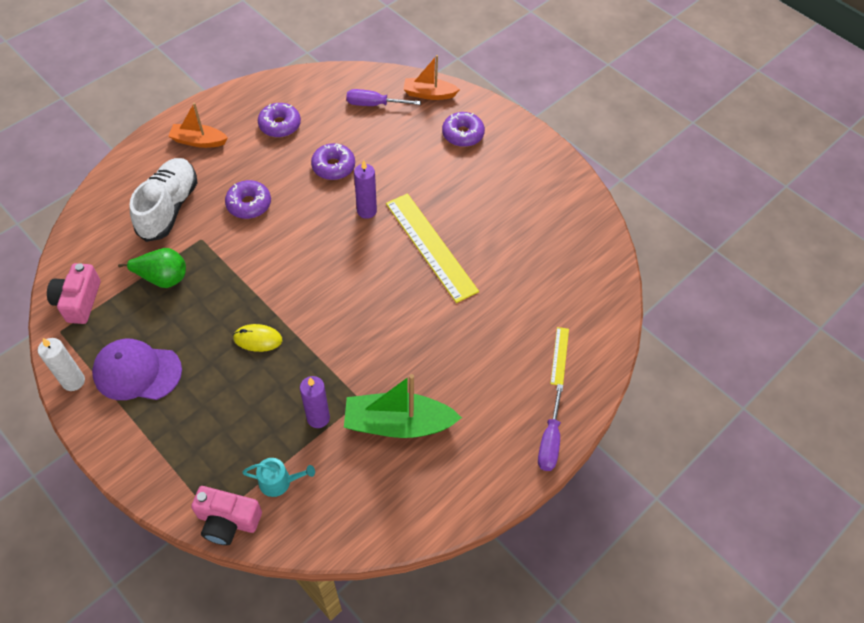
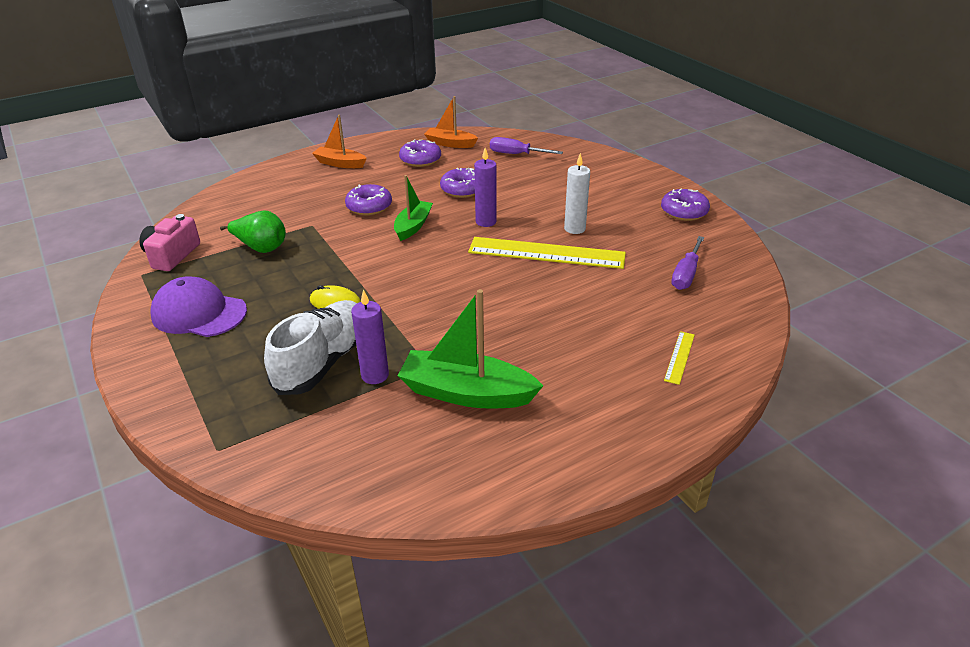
camera: 15 degrees right, 20 degrees down
(73, 381) = (132, 312): white candle -> white candle (574, 229)
(169, 208) = (291, 202): white shoe -> white shoe (323, 362)
(228, 521) = (231, 455): pink camera -> none
(279, 481) = (306, 427): turquoise watering can -> none
(299, 227) = (413, 226): none -> green boat
(429, 94) = (573, 152): orange boat -> orange boat (450, 144)
(430, 246) = (546, 253): yellow ruler -> yellow ruler turned 60 degrees counterclockwise
(463, 134) = (601, 179): purple donut -> purple donut (684, 212)
(550, 440) = (654, 435): purple screwdriver -> purple screwdriver (686, 274)

